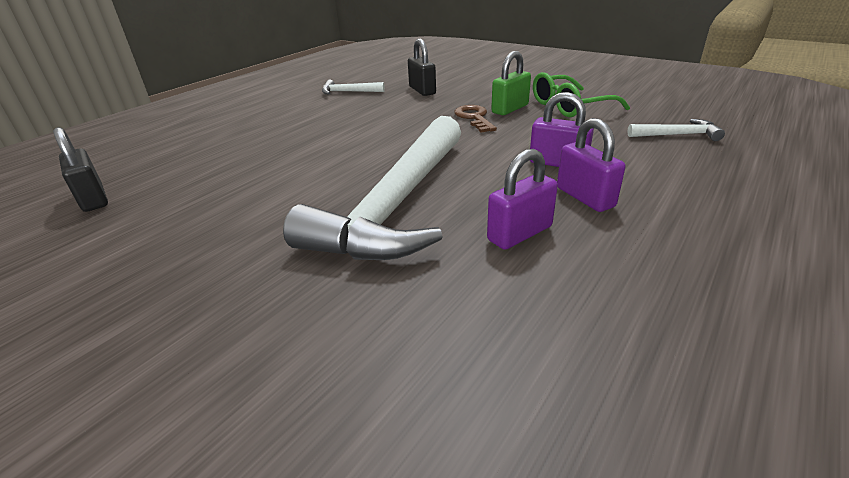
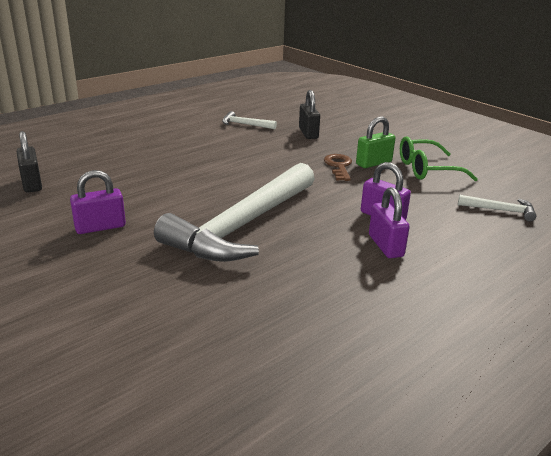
camera: 10 degrees right, 5 degrees down
(519, 233) = (320, 262): purple padlock -> purple padlock (100, 227)

